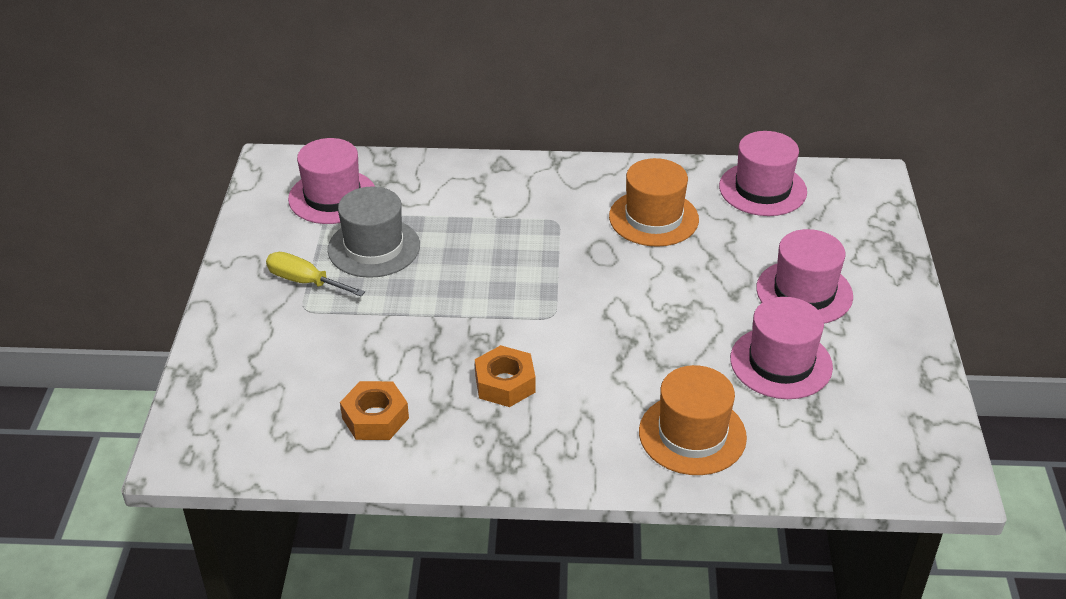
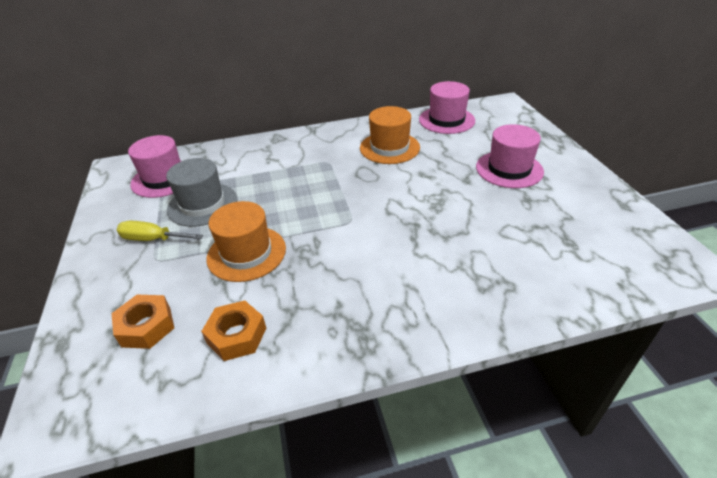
camera: 15 degrees left, 0 degrees up
(505, 383) = (336, 278): orange nut -> orange nut (146, 327)
(692, 434) = (497, 281): orange hat -> orange hat (246, 253)
(781, 363) = (524, 215): pink hat -> none

